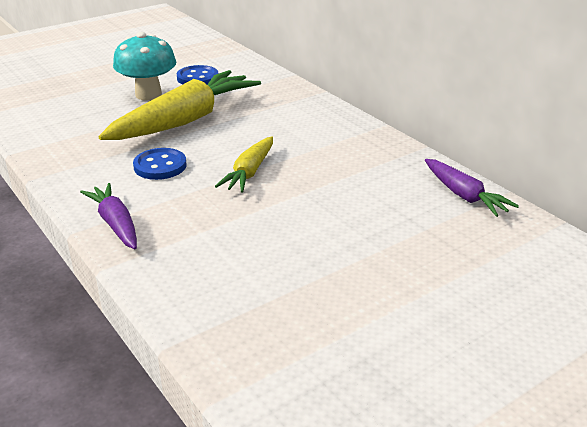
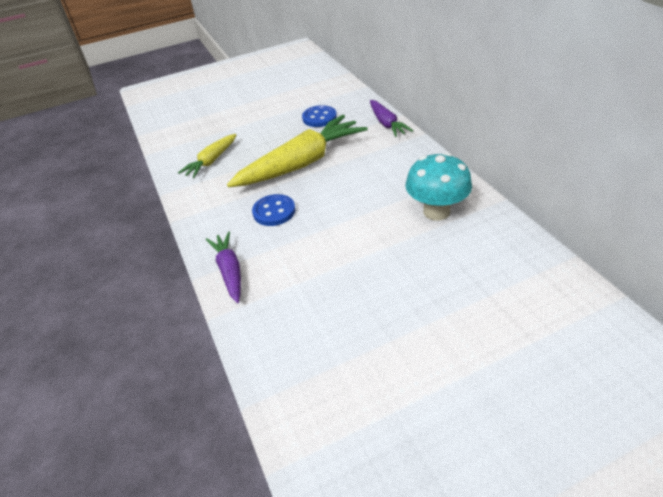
camera: 15 degrees right, 10 degrees up
(148, 94) = (277, 135): turquoise mushroom -> turquoise mushroom (436, 211)
(249, 172) = (345, 222): yellow carrot -> yellow carrot (211, 161)
(464, 195) = (531, 258): purple carrot -> purple carrot (386, 124)

